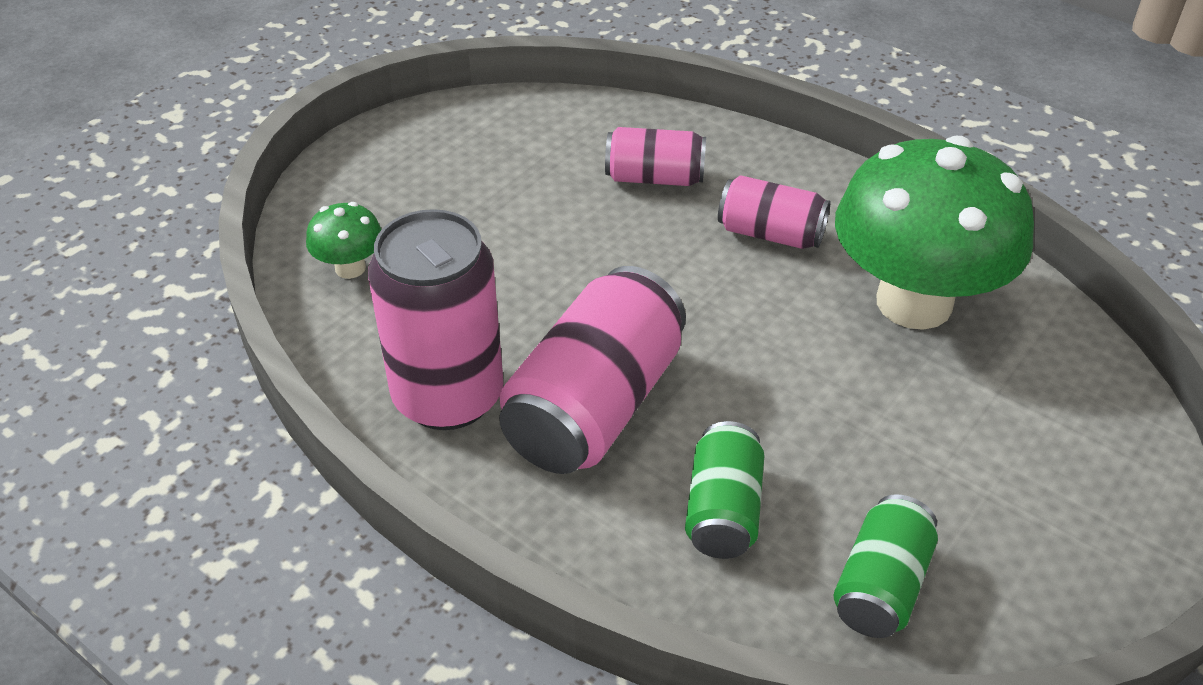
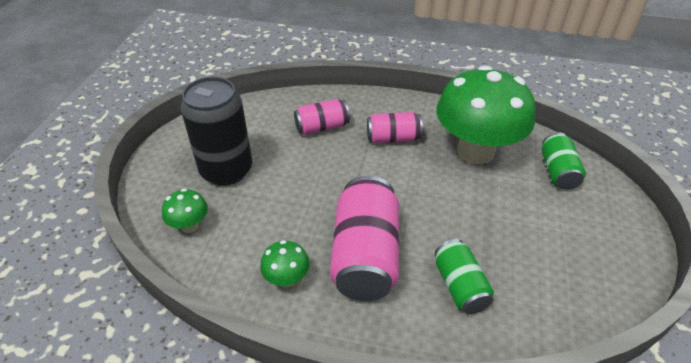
camera: 25 degrees left, 0 degrees up
(448, 396) = (286, 279): pink can -> green mushroom
(453, 201) = (226, 170): none -> black can
(881, 586) = (552, 295): green can -> green can (558, 171)

